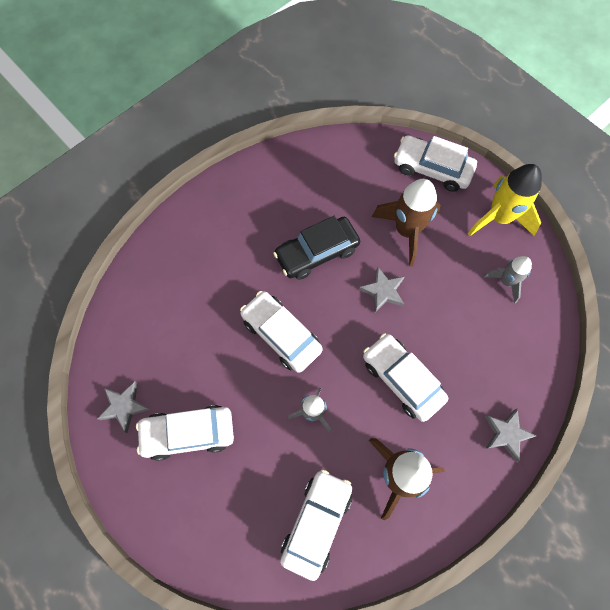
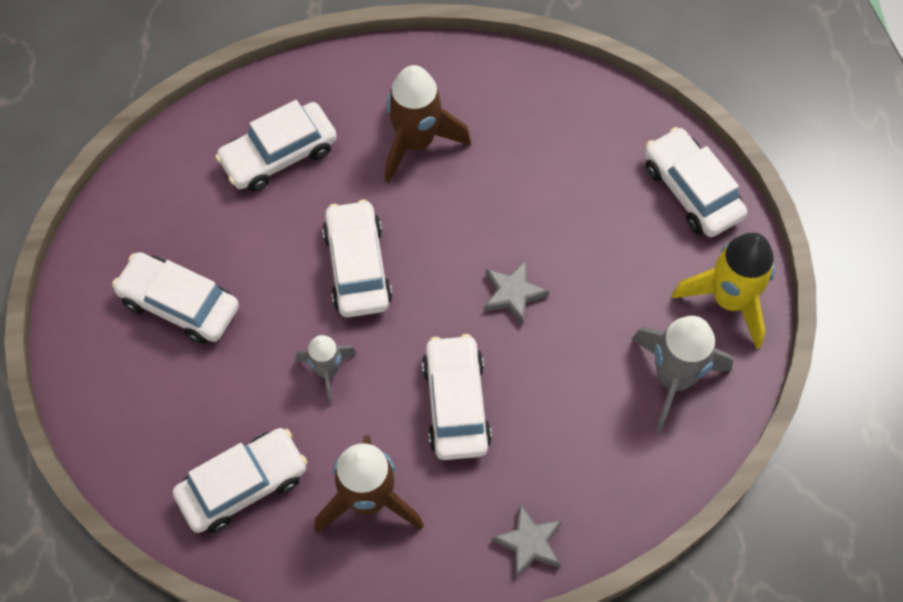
camera: 35 degrees right, 5 degrees down
(124, 406) = (134, 233): grey star -> none
(180, 296) = (279, 155): none -> white car
(317, 253) = (469, 202): black car -> none
(406, 231) = (598, 243): brown rocket -> brown rocket (416, 141)
(506, 281) = (673, 378): grey rocket -> grey rocket, size x1.69

